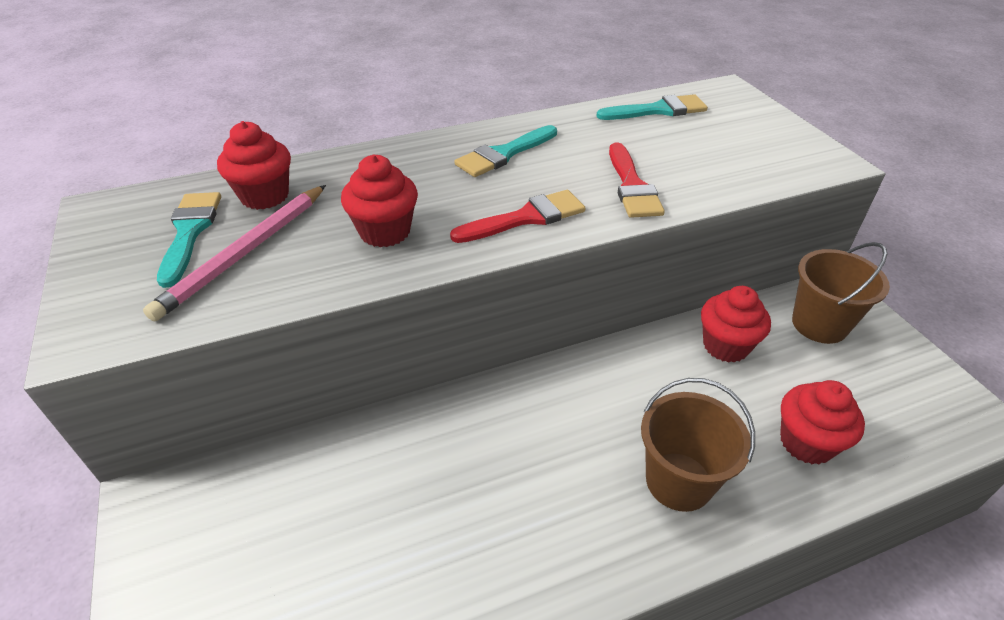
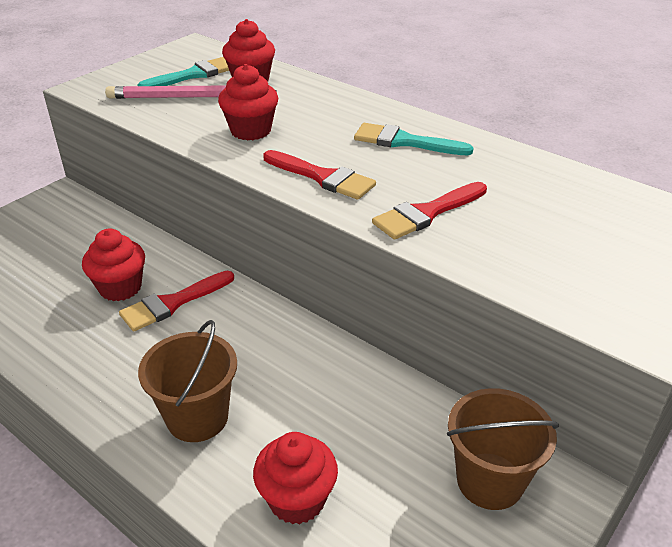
camera: 60 degrees right, 5 degrees down
(488, 446) = (173, 303): none -> red brush
(658, 110) = (591, 194): turquoise brush -> none
(725, 346) = (388, 409): red cupcake -> red cupcake (120, 288)

